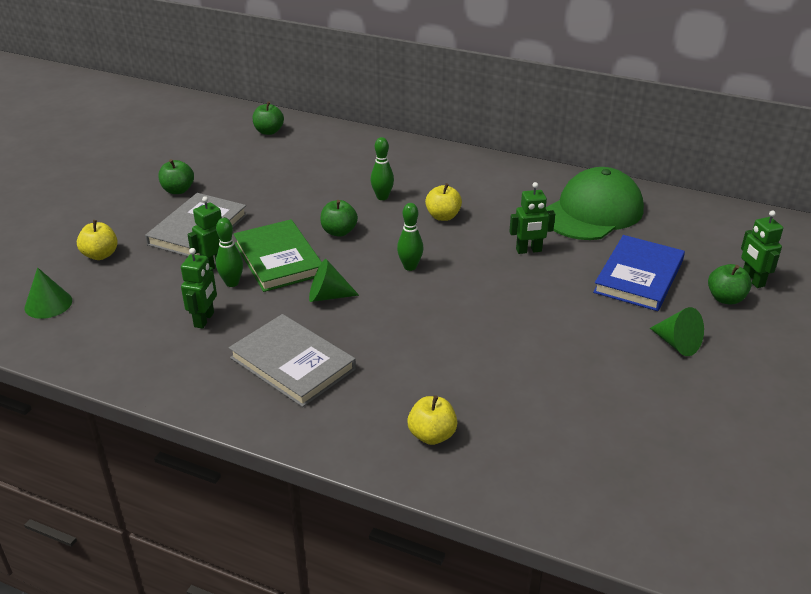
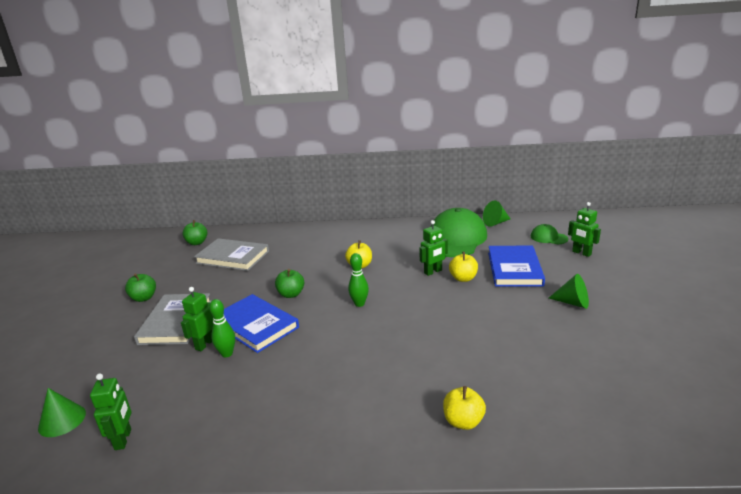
camera: 20 degrees left, 10 degrees down
(100, 255) = (96, 364): yellow apple -> yellow apple (463, 278)
(204, 320) = (219, 389): green robot -> green robot (123, 439)
(278, 259) = (255, 325): green book -> blue book
(292, 363) = (315, 401): grey book -> grey book (233, 257)
(327, 296) = (311, 341): green cone -> green cone (495, 223)
(382, 197) = (308, 264): green bowling pin -> none
(725, 298) = (576, 267): green apple -> none
(726, 245) = (548, 237): none -> green cap

